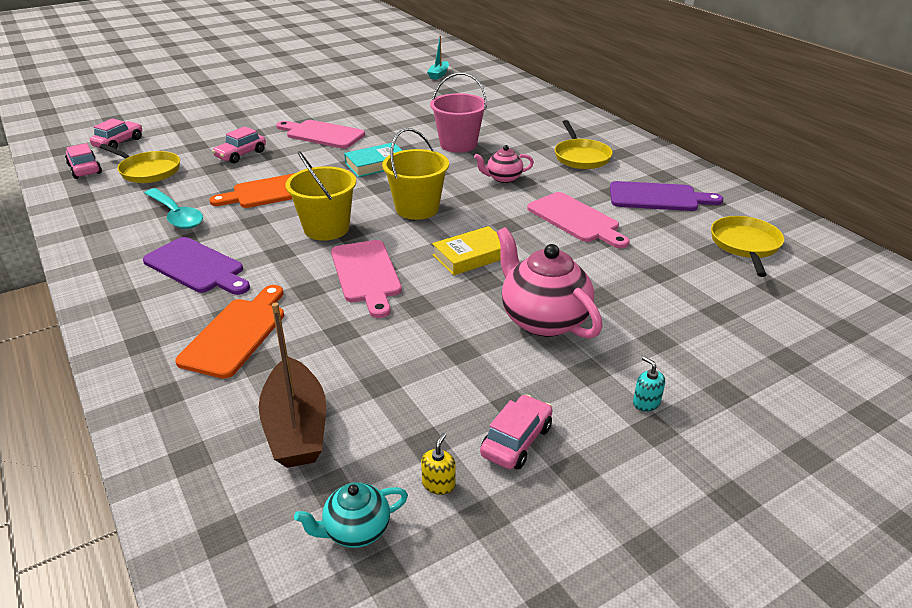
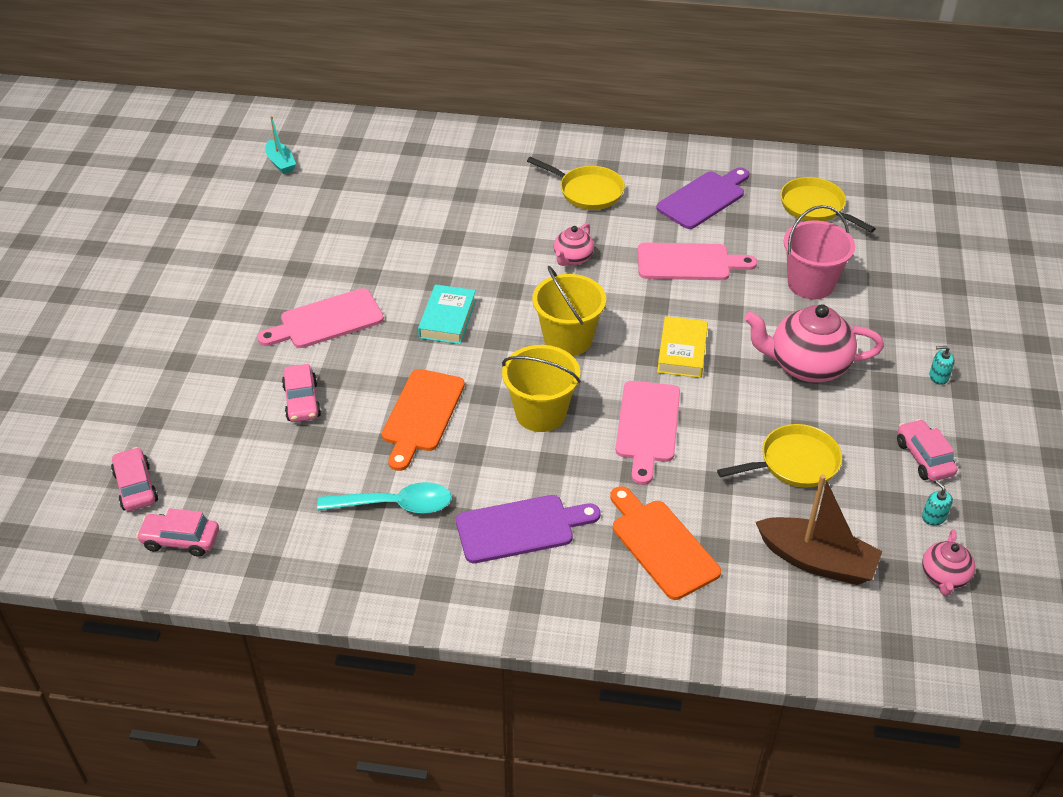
camera: 50 degrees left, 10 degrees up
(148, 171) = (253, 489): yellow pan -> yellow pan (794, 463)
(356, 530) = (944, 577): turquoise teapot -> pink teapot
(366, 274) = (647, 426): pink cutting board -> pink cutting board turned 75 degrees clockwise
(438, 484) = (934, 517): yellow soap dispenser -> turquoise soap dispenser
(458, 144) = (471, 245): pink bucket -> pink bucket (811, 284)

